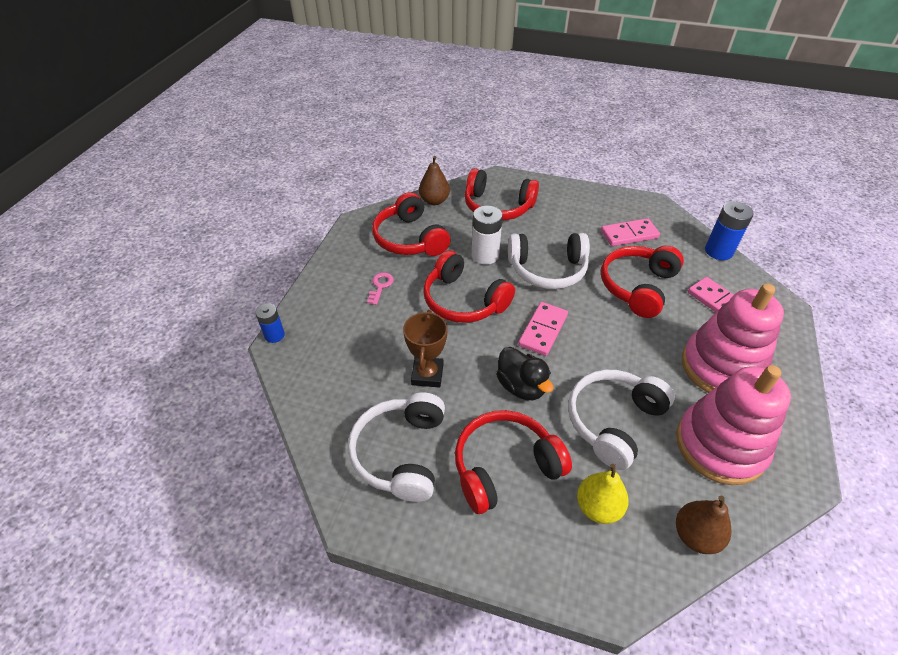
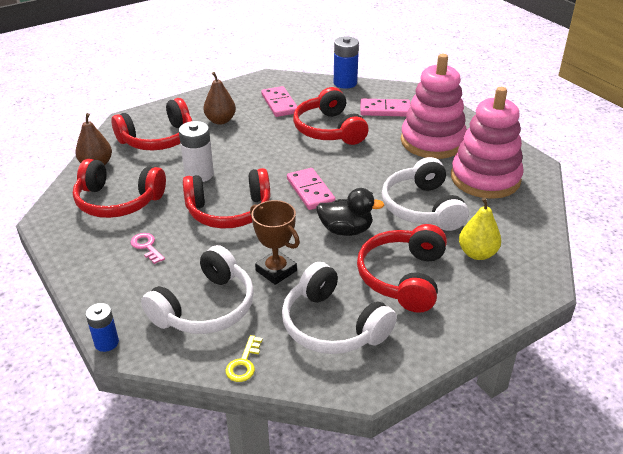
camera: 50 degrees left, 10 degrees down
(315, 424) = (244, 363): none -> yellow key
(547, 270) = (258, 155): white headphones -> white headphones (206, 308)
(629, 234) = (279, 104): pink domino -> pink domino turned 45 degrees counterclockwise
(695, 535) = (533, 227): brown pear -> brown pear (220, 120)

